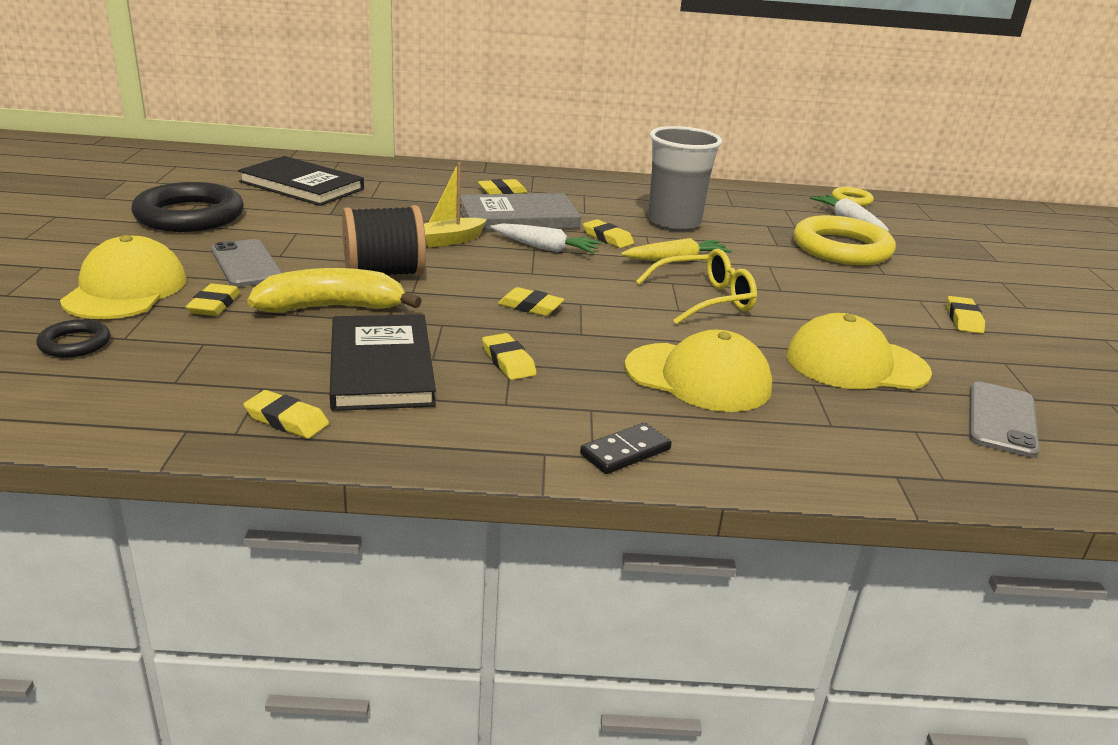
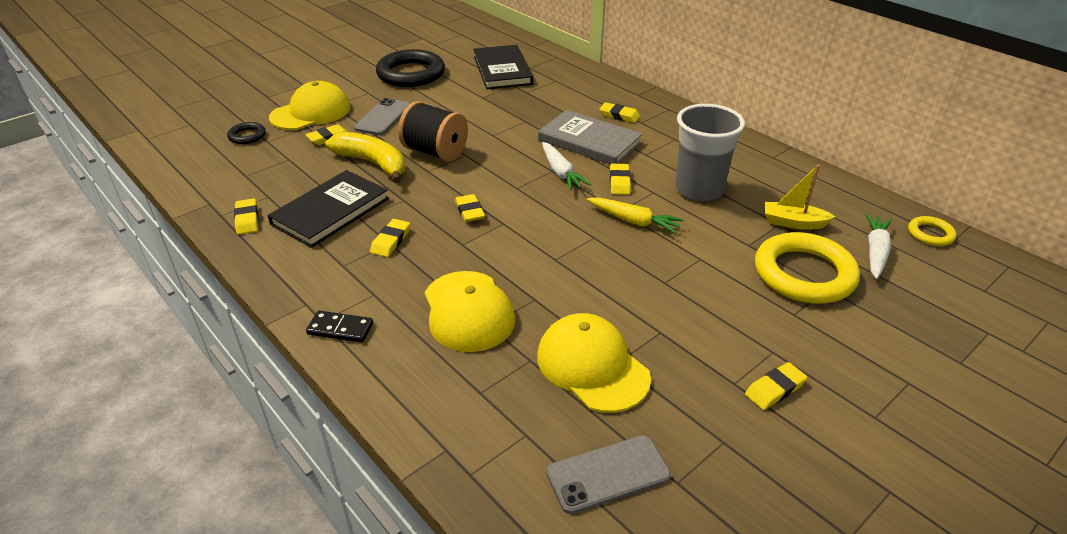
camera: 50 degrees right, 10 degrees up
(449, 240) = (513, 143): yellow boat -> yellow boat (793, 223)
(704, 300) = (588, 261): yellow glasses -> none

